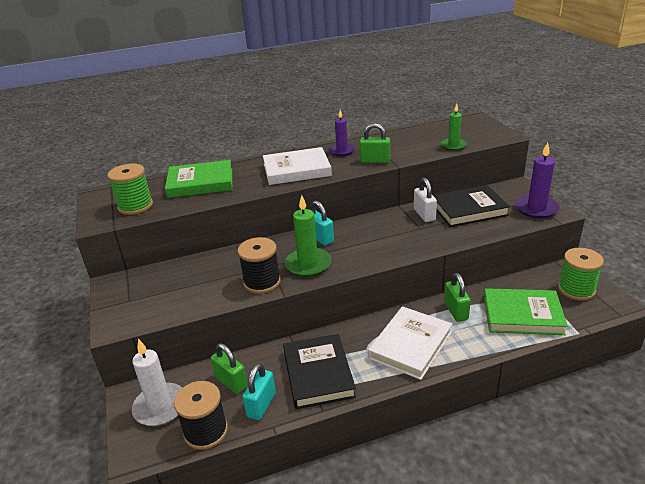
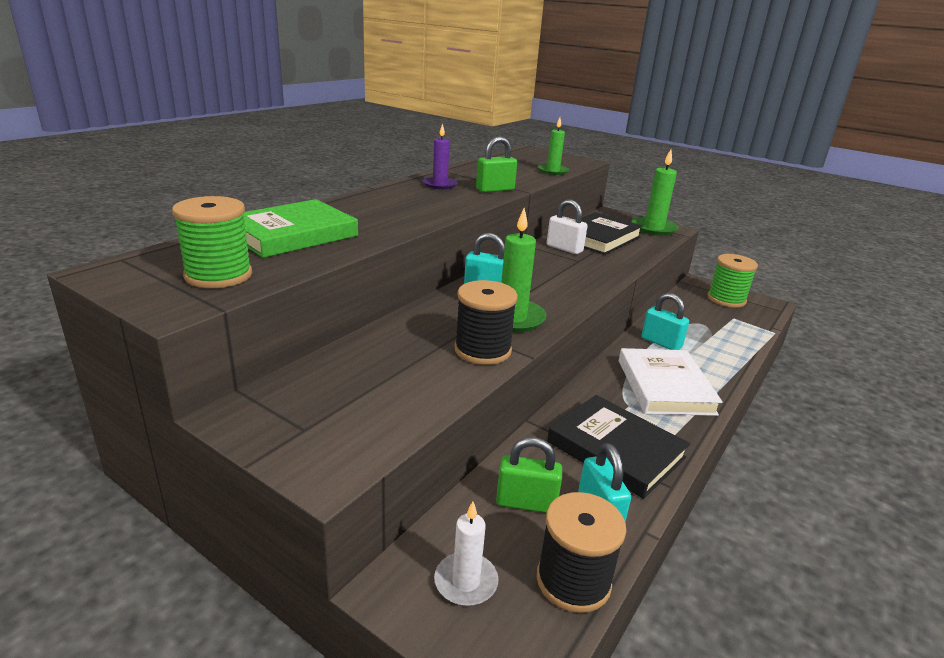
camera: 40 degrees left, 5 degrees down
(160, 407) = (466, 582): white candle -> white candle, size x0.65
(296, 170) = (414, 206): white book -> none
(456, 311) = (661, 343): green padlock -> turquoise padlock
(522, 315) = (717, 330): green book -> none
(536, 209) = (653, 228): purple candle -> green candle

